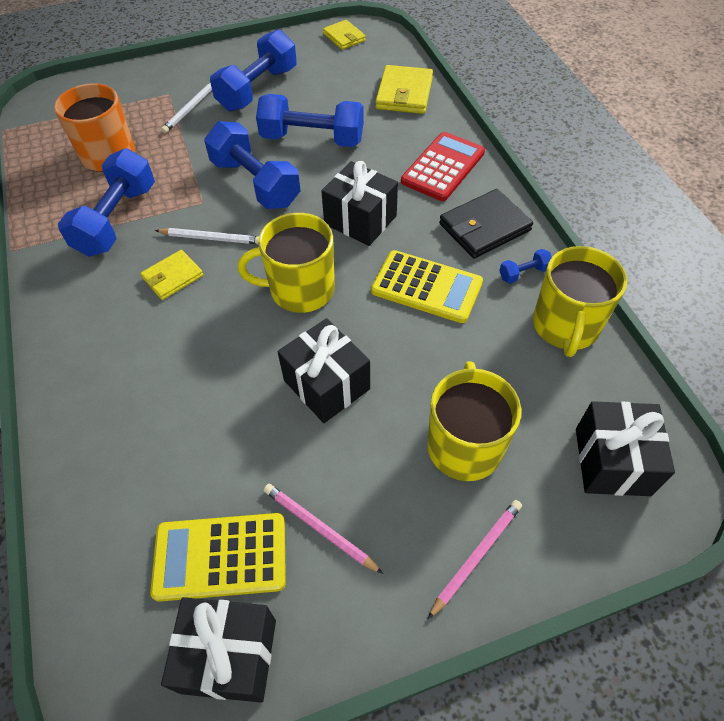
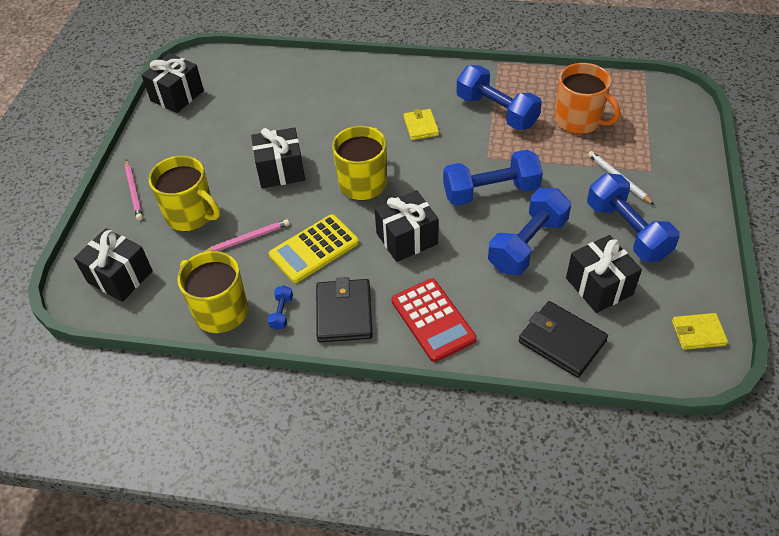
camera: 120 degrees right, 5 degrees down
(211, 238) = (445, 152): white pencil -> none
(220, 557) = (221, 103): yellow calculator -> none
(319, 528) = (202, 140): pink pencil -> pink pencil (247, 239)
(332, 89) = (599, 286): none -> black gift
(404, 93) = (562, 341): yellow wallet -> black wallet

